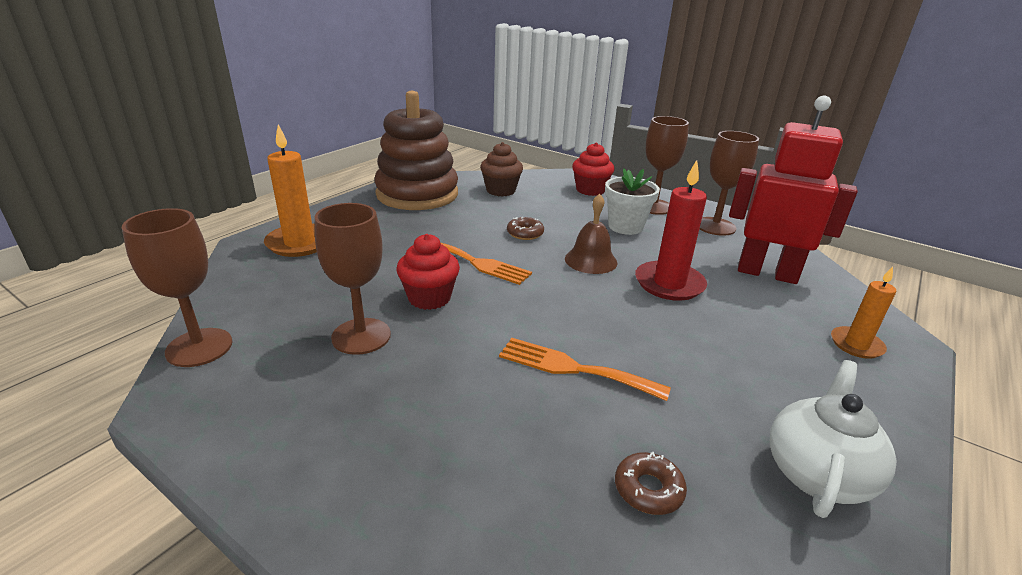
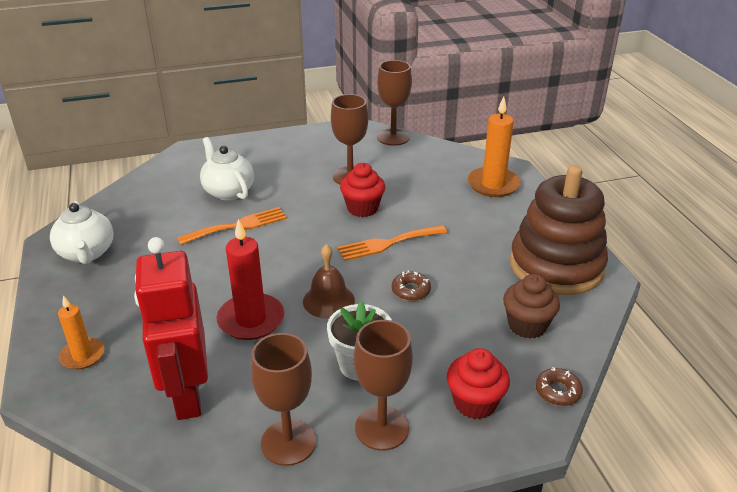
camera: 130 degrees right, 5 degrees up
(515, 431) = (228, 191): none -> white teapot
(648, 489) = (156, 206): brown donut -> brown donut (557, 391)
(767, 273) = (187, 395): red robot -> red robot turned 105 degrees clockwise

